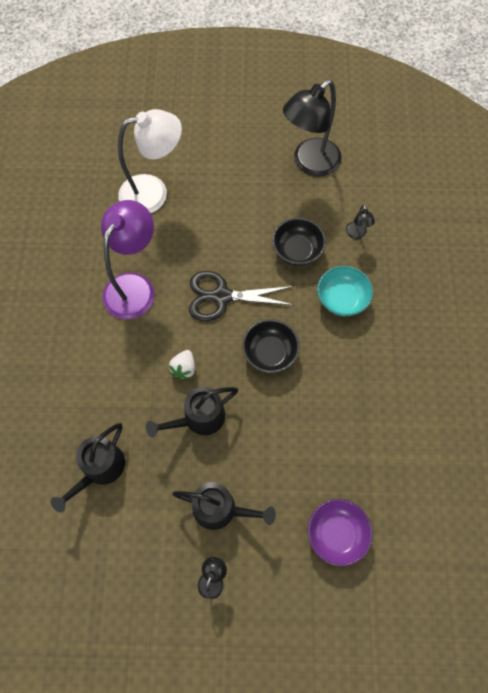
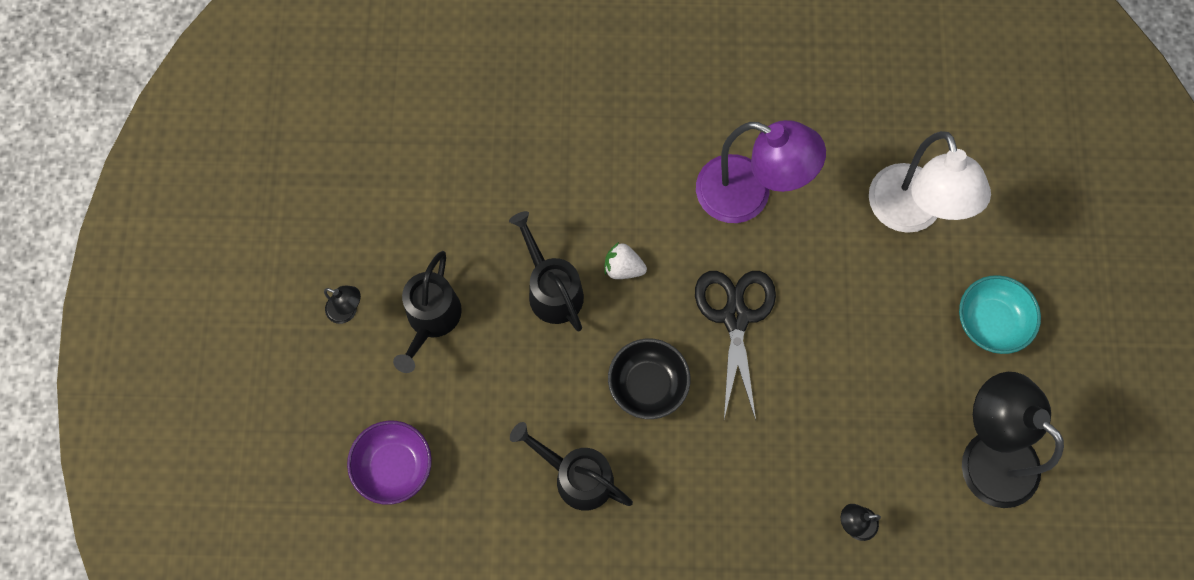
camera: 90 degrees right, 5 degrees up
(100, 470) = (486, 170): black watering can -> black watering can (576, 476)
(297, 250) = (819, 429): black bowl -> none
(342, 299) = (737, 494): turquoise bowl -> turquoise bowl (991, 322)

